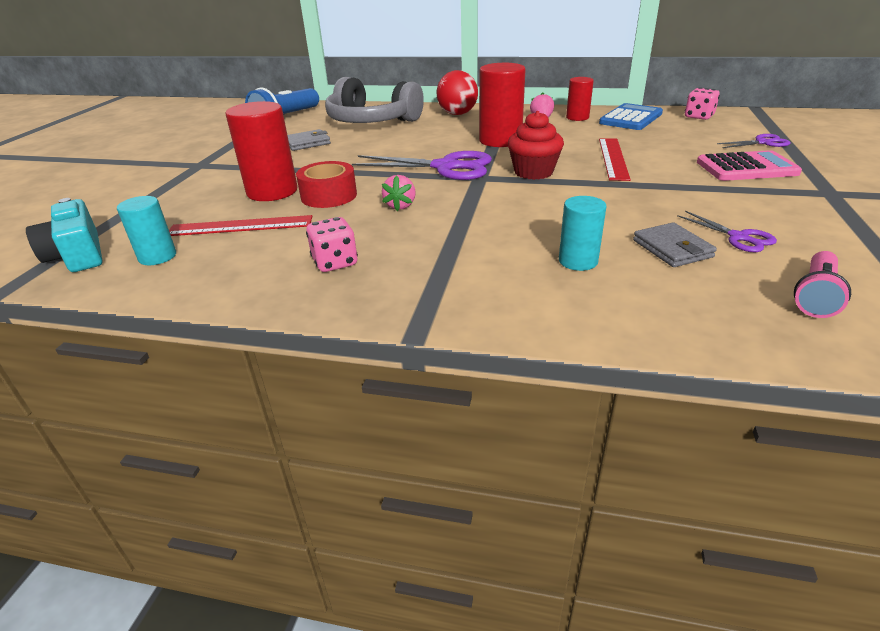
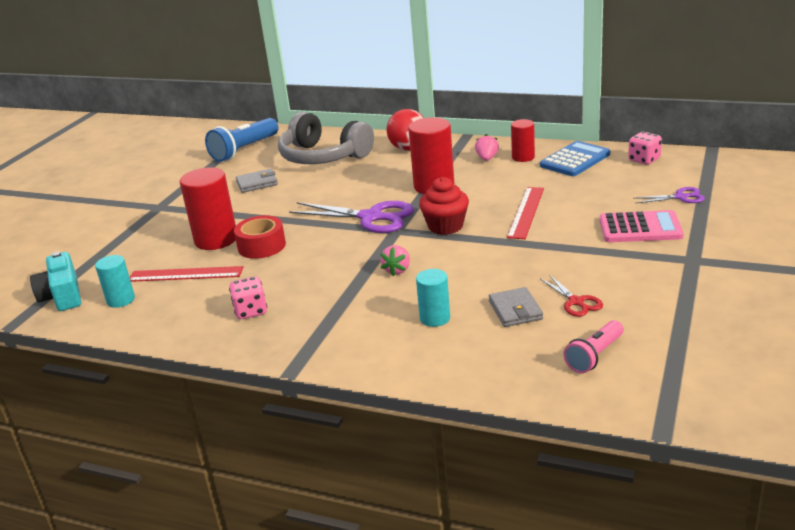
camera: 10 degrees right, 5 degrees down
(400, 206) = (317, 259): pink strawberry -> pink strawberry (397, 270)
(738, 237) = (576, 302): purple scissors -> red scissors

